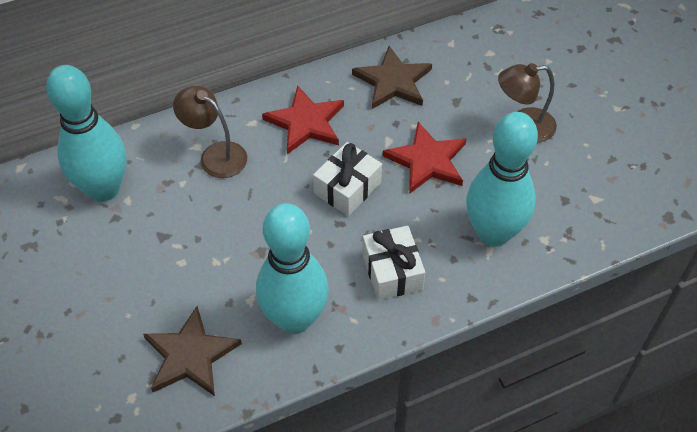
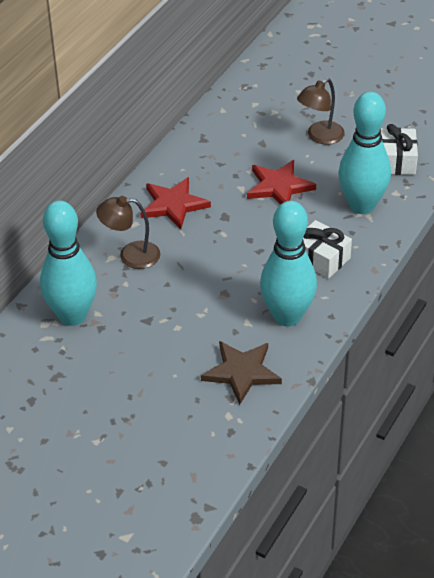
camera: 35 degrees left, 10 degrees down
(347, 188) = (243, 228): white gift -> white gift (397, 161)
(393, 81) = (207, 151): brown star -> none

